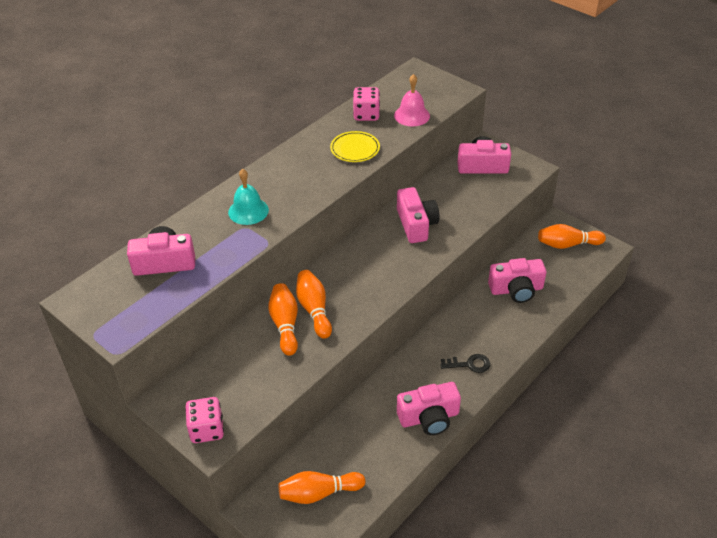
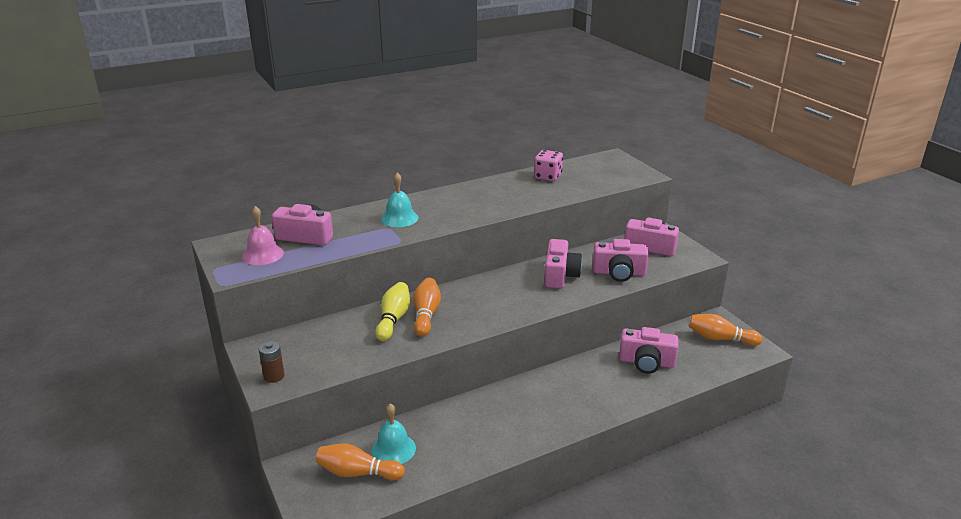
camera: 20 degrees right, 15 degrees down
(207, 429) = (274, 376): pink dice -> brown battery
(285, 325) = (393, 319): orange bowling pin -> yellow bowling pin
(338, 456) = (393, 449): none -> turquoise bell
(355, 149) = (521, 196): yellow plate -> none
(412, 115) = (589, 184): pink bell -> pink bell (263, 254)
(429, 417) = (499, 442): pink camera -> pink camera (619, 273)
(469, 364) = (564, 410): black key -> none

